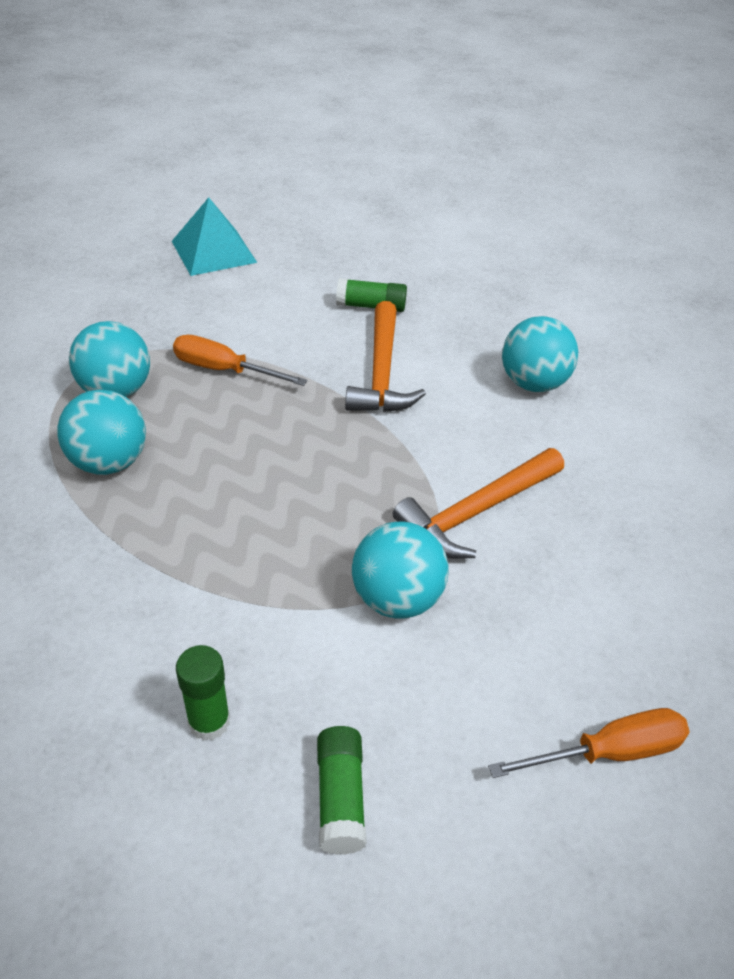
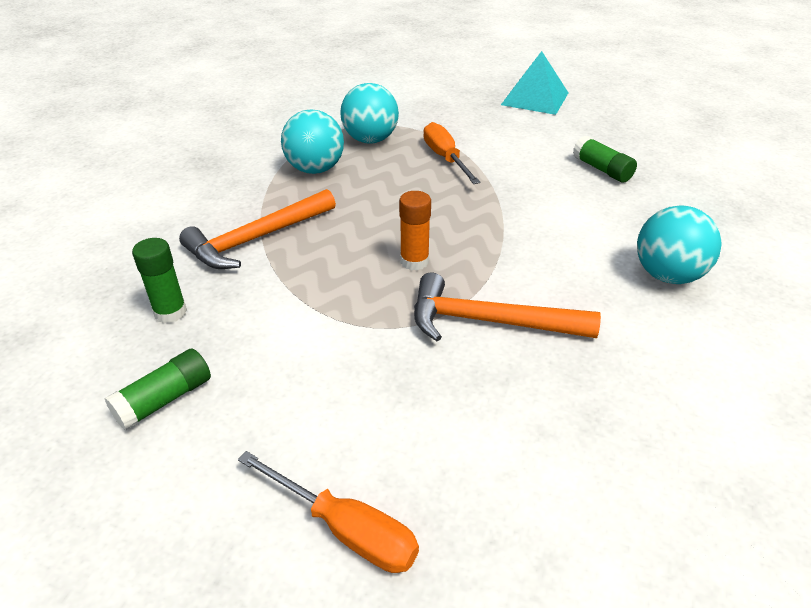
camera: 50 degrees right, 5 degrees down
(349, 499) = (414, 261): none -> orange glue stick
(381, 372) = (549, 208): orange hammer -> orange hammer (256, 239)
(396, 598) = (356, 330): turquoise ball -> none

